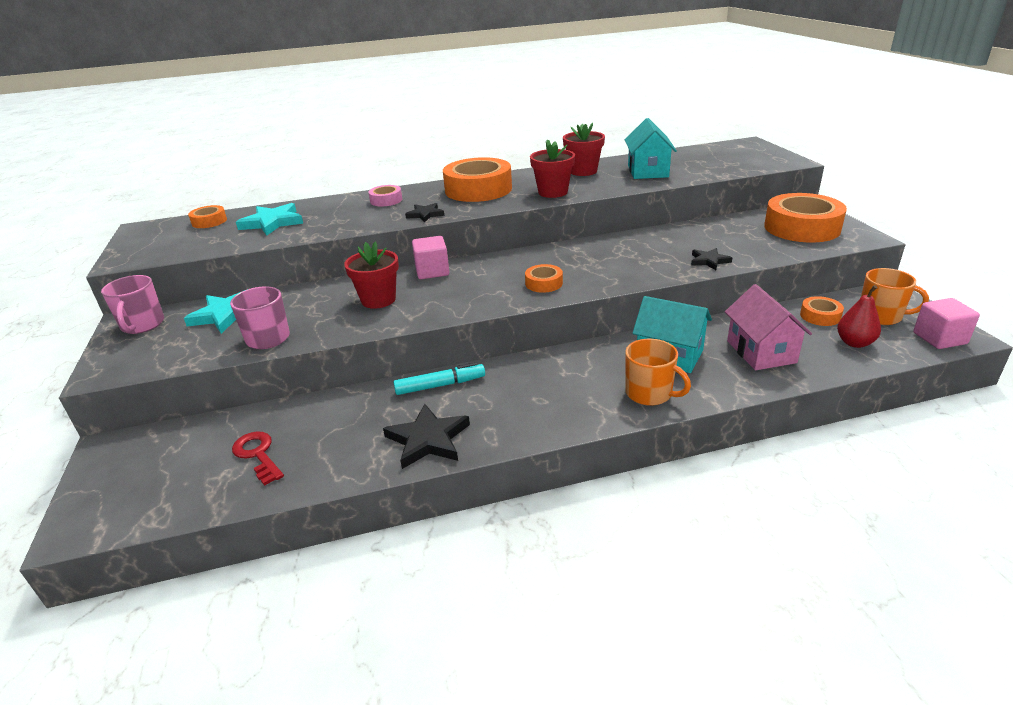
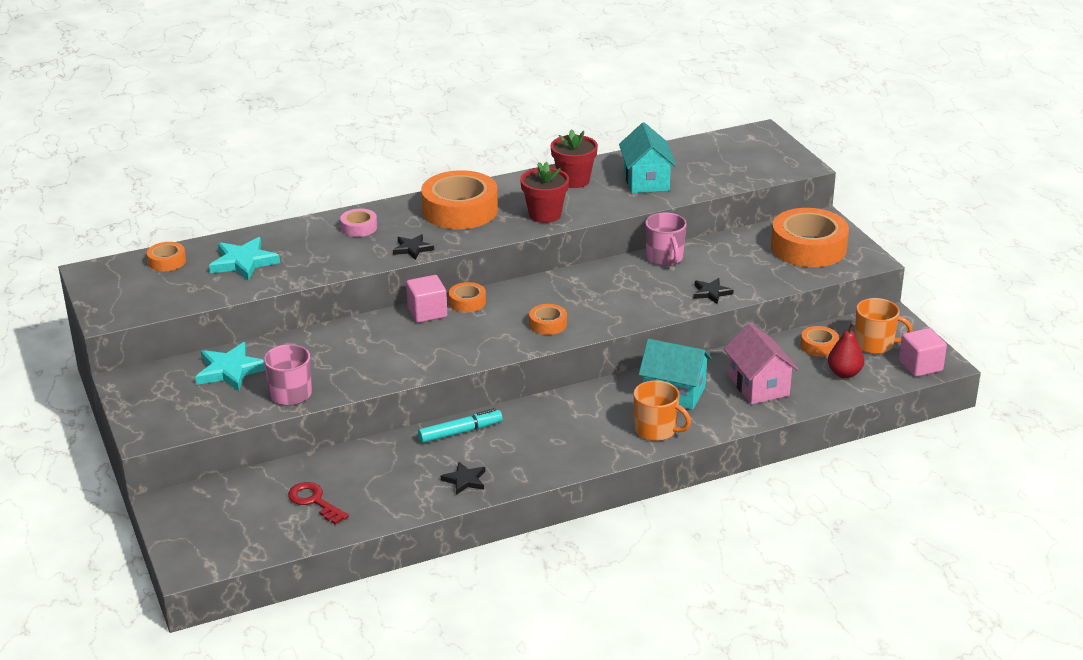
camera: 10 degrees left, 0 degrees up
(142, 325) = (147, 385): pink mug -> pink mug (665, 258)
(378, 300) = (383, 348): red flower pot -> none
(428, 439) = (465, 480): black star -> black star, size x0.60
(472, 264) = (467, 302): none -> orange tape

